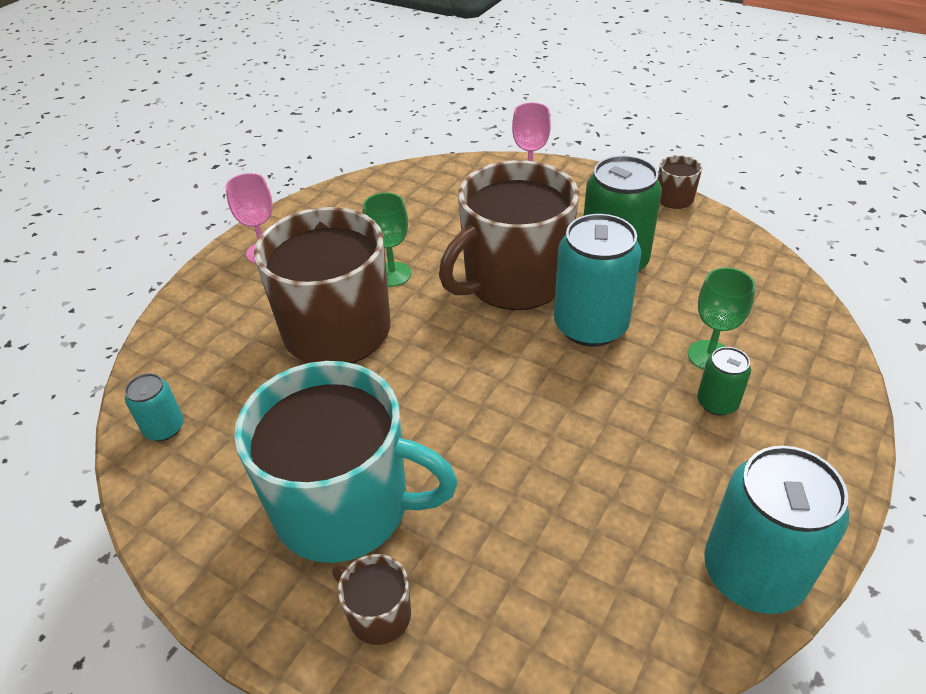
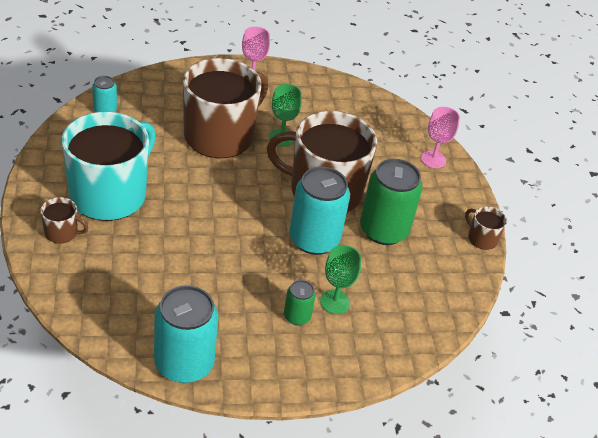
camera: 45 degrees right, 0 degrees up
(345, 506) = (109, 194): turquoise mug -> turquoise mug turned 120 degrees counterclockwise
(378, 614) = (62, 232): brown mug -> brown mug turned 105 degrees clockwise

